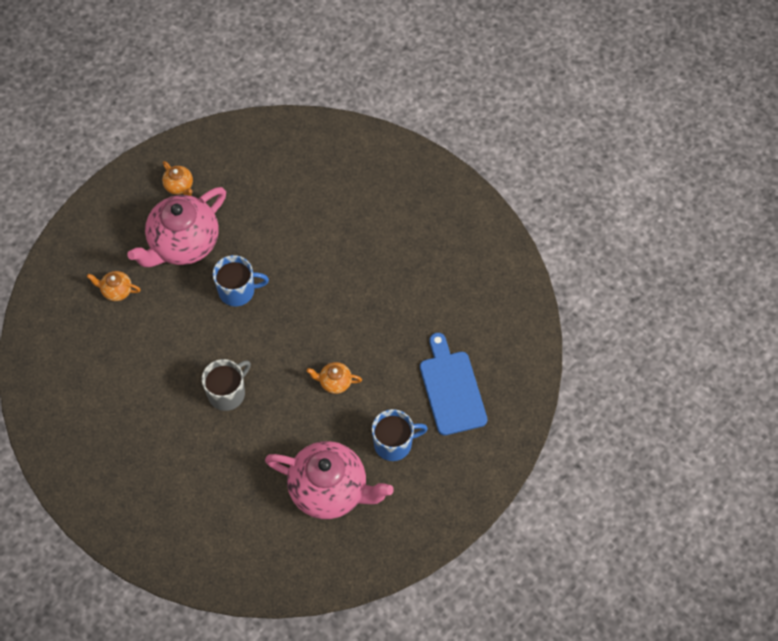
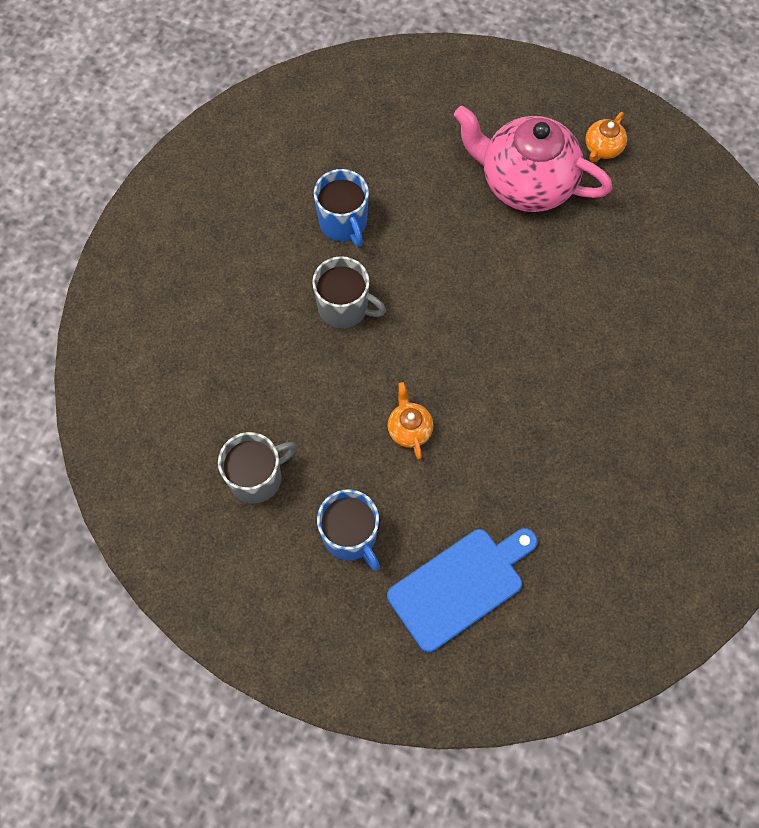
camera: 70 degrees right, 5 degrees up
(116, 291) = (429, 137): orange teapot -> none
(237, 291) = (488, 267): blue mug -> blue mug (343, 223)
(330, 490) = (257, 477): pink teapot -> grey mug

